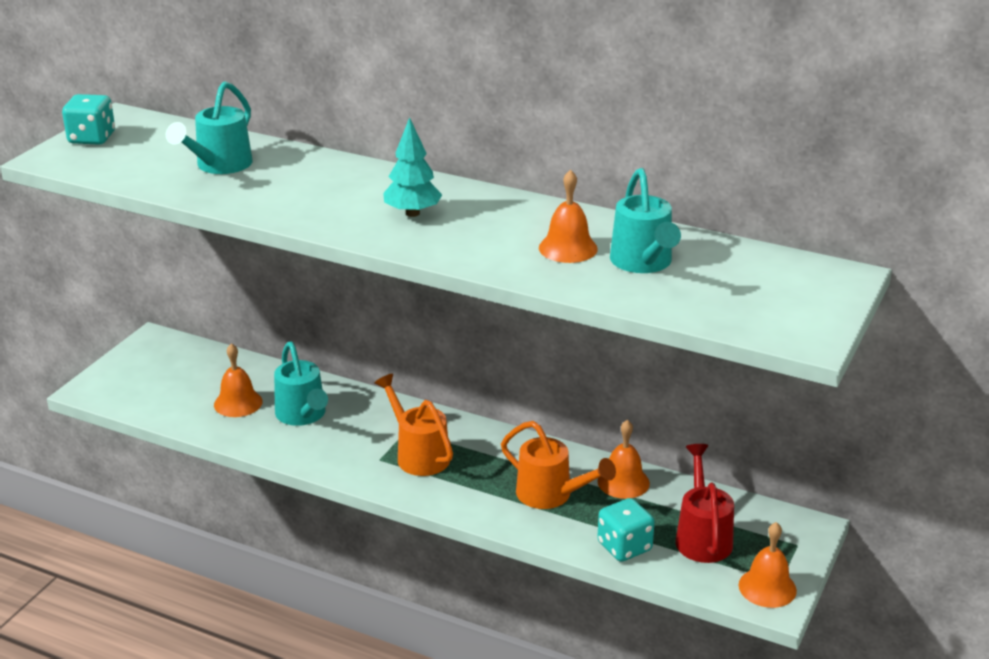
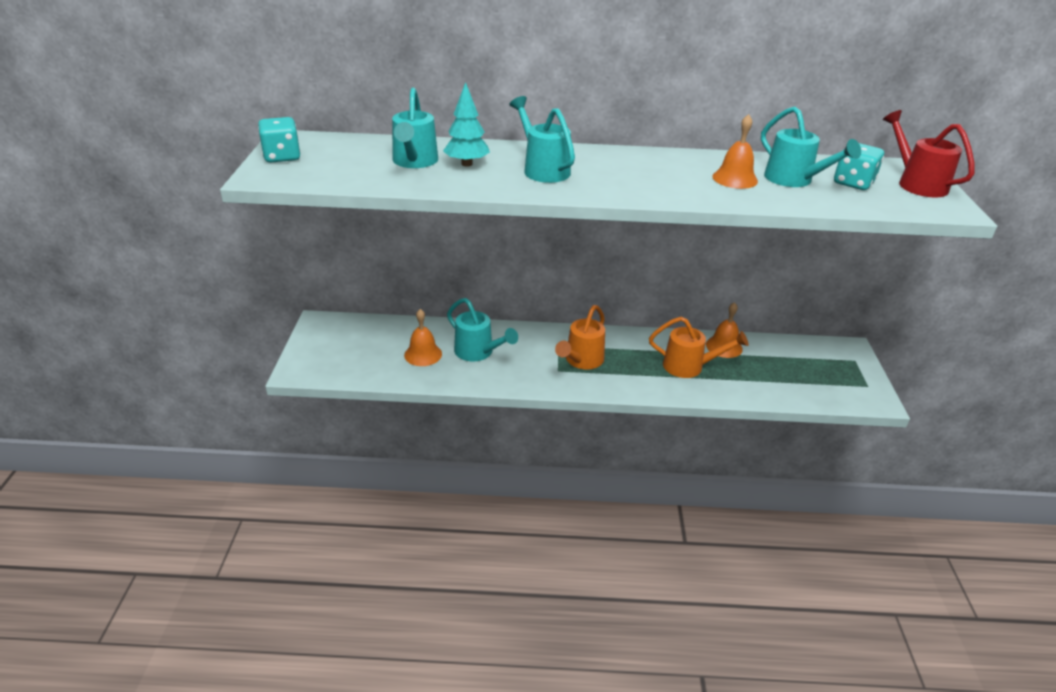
camera: 25 degrees left, 5 degrees up
(350, 198) = (543, 169): none -> turquoise watering can
(412, 213) = (601, 173): turquoise tree -> turquoise tree (466, 164)
(418, 455) = (581, 361): orange watering can -> orange watering can turned 90 degrees counterclockwise
(624, 547) = (763, 389): turquoise dice -> turquoise dice (853, 183)
(702, 537) = (800, 370): red watering can -> red watering can (917, 183)
(767, 587) = (865, 392): orange bell -> none

